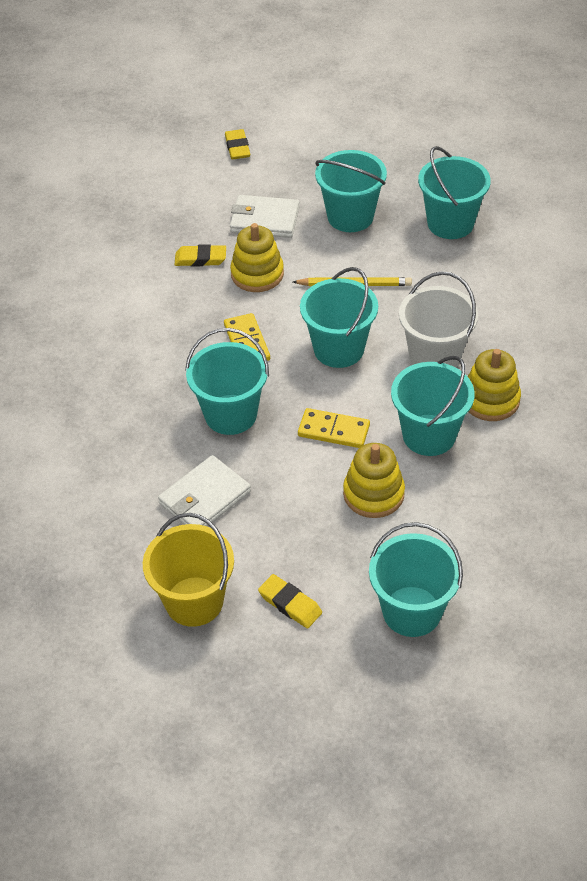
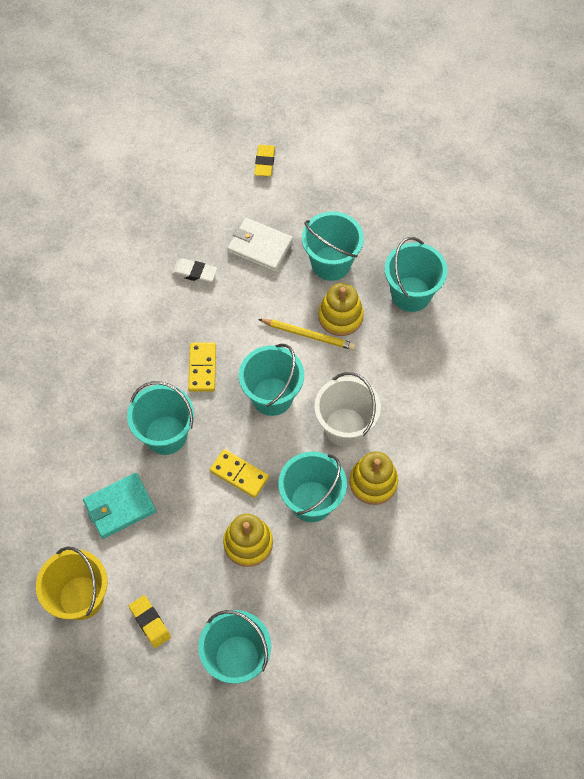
camera: 15 degrees right, 15 degrees up
(200, 259) = (194, 273): yellow eraser -> white eraser
(204, 497) = (119, 507): white wallet -> turquoise wallet
(257, 274) = (234, 301): yellow stacking toy -> yellow stacking toy (340, 316)

